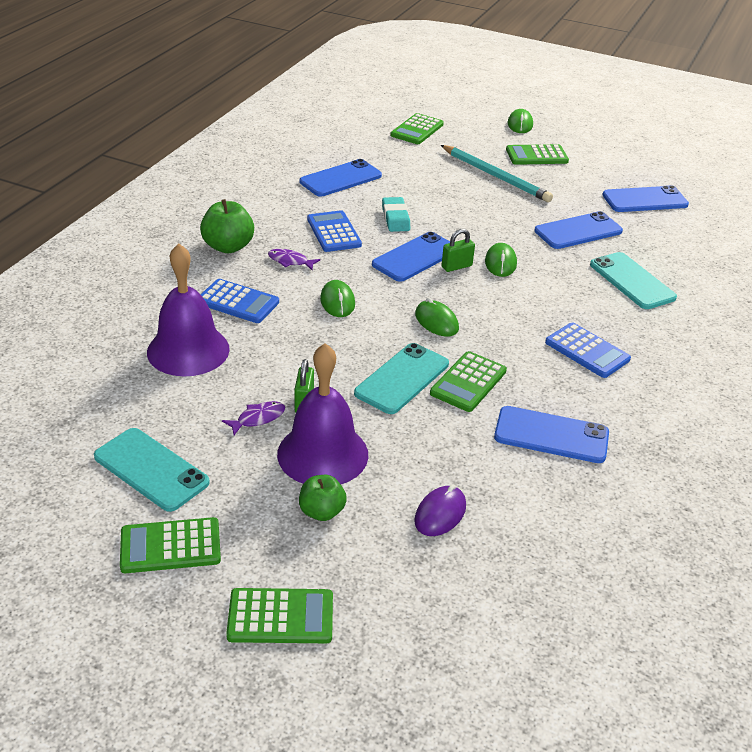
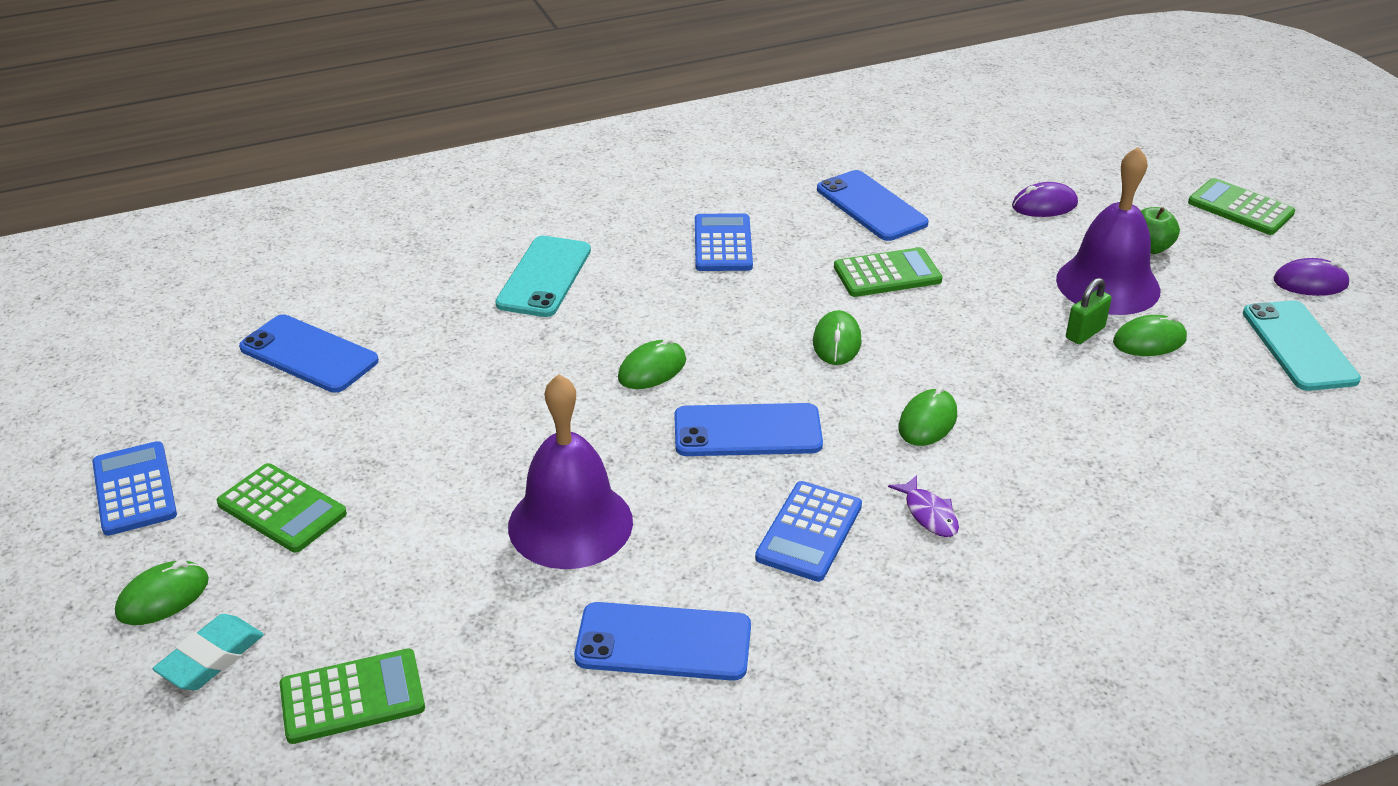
camera: 135 degrees left, 0 degrees up
(170, 546) = (1310, 282): green calculator -> purple mouse
(188, 350) = (1180, 450): purple bell -> purple bell (570, 523)
(228, 247) = (1001, 590): green apple -> none
(238, 302) = (1063, 485): blue calculator -> blue calculator (135, 489)
(258, 418) = (1149, 341): purple fish -> green mouse
(395, 218) = (686, 508): turquoise eraser -> turquoise eraser (211, 658)
(402, 379) = (952, 307): turquoise phone -> none
(456, 266) = (713, 392): green padlock -> none
(495, 176) = (417, 504): turquoise pencil -> none
(578, 231) = (481, 359): blue phone -> none

